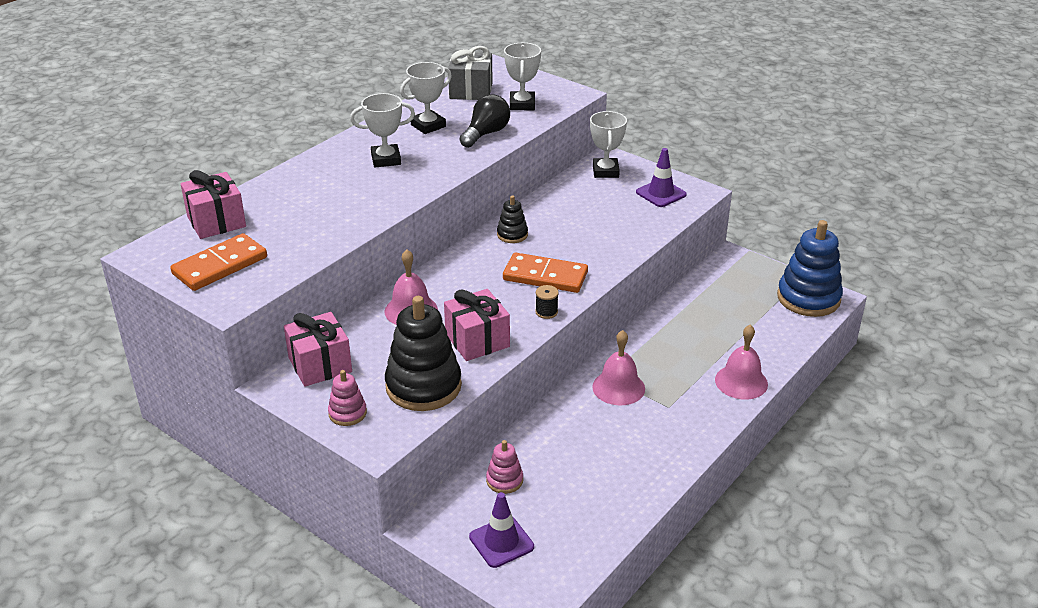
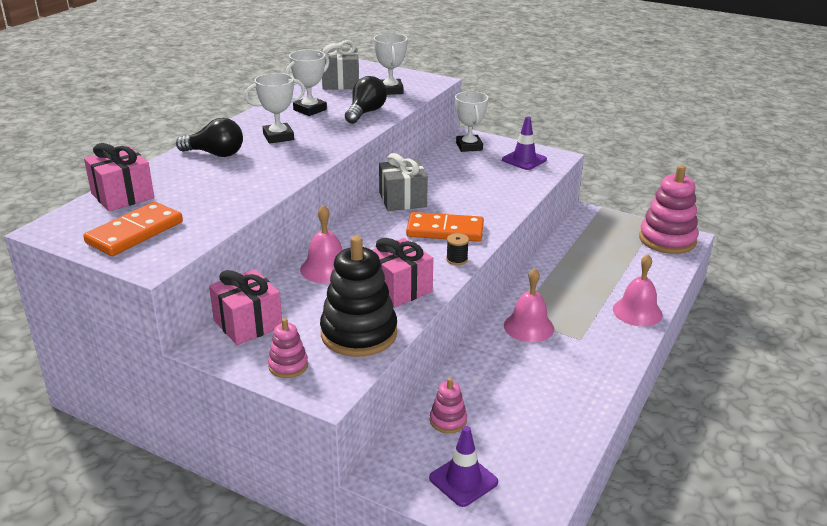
camera: 10 degrees left, 5 degrees down
(317, 177) = (215, 154): none -> black light bulb
(512, 235) = (402, 200): black stacking toy -> grey gift
(808, 298) = (667, 240): blue stacking toy -> pink stacking toy

